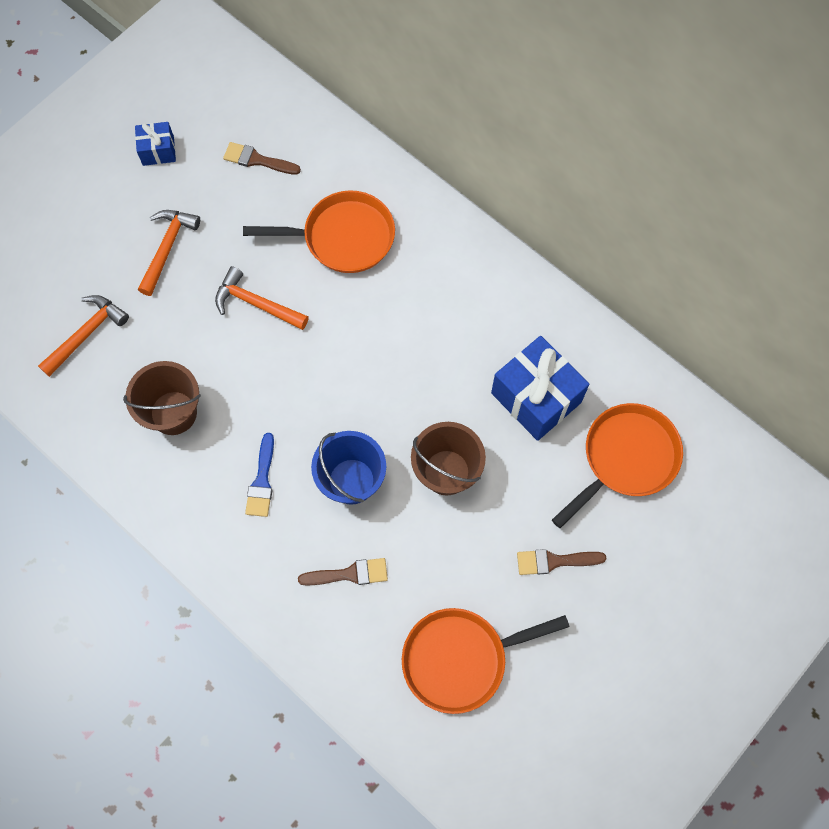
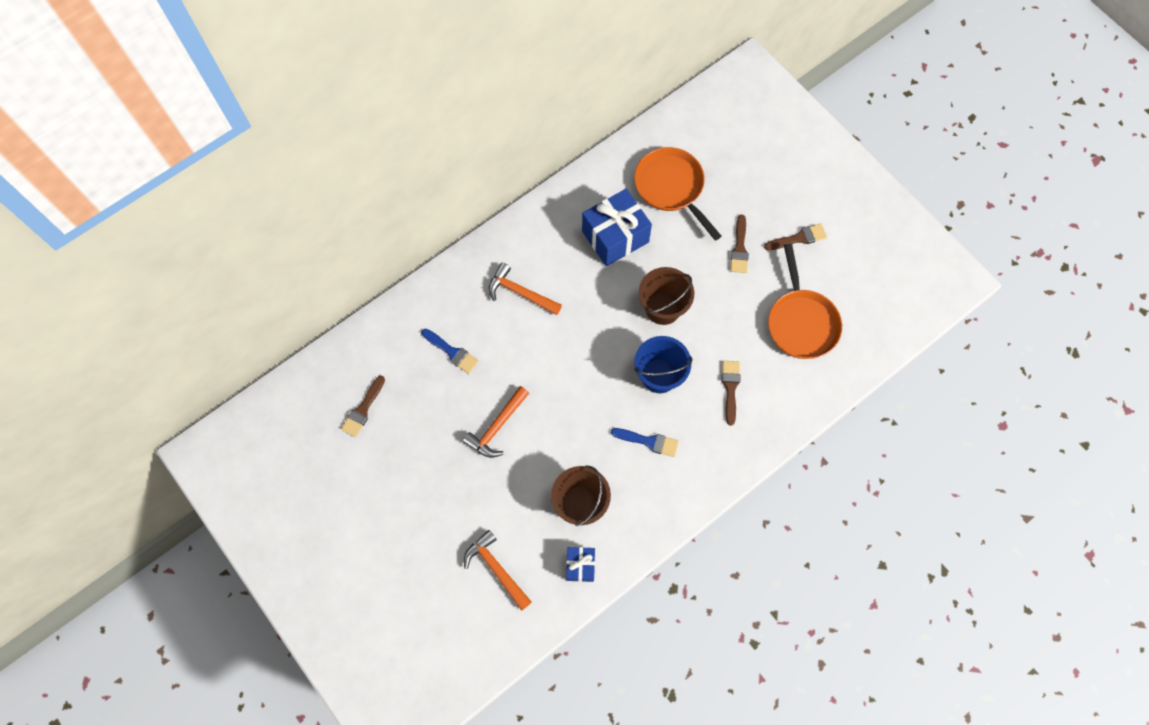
camera: 80 degrees left, 0 degrees up
(158, 151) = (332, 491): blue gift -> blue gift (580, 566)
(167, 248) = (430, 493): orange hammer -> orange hammer (520, 292)
(342, 237) = (452, 352): orange pan -> blue brush
(588, 642) = (798, 238): none -> brown brush

